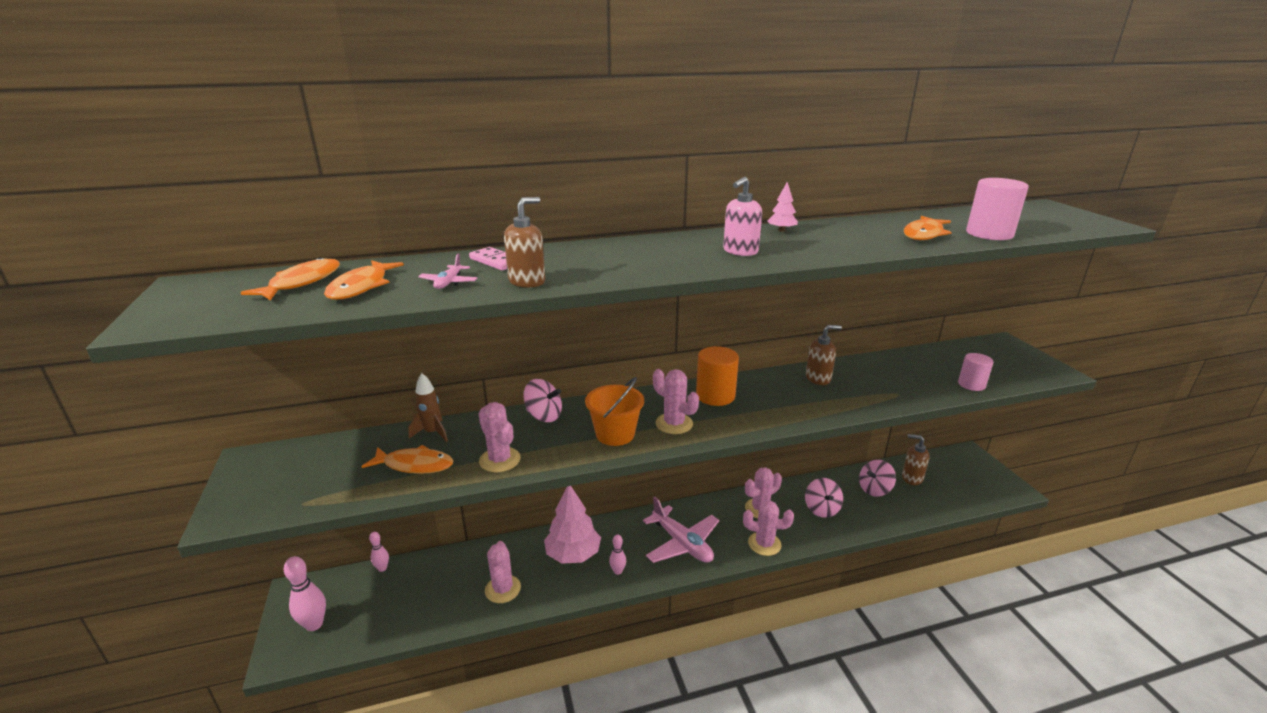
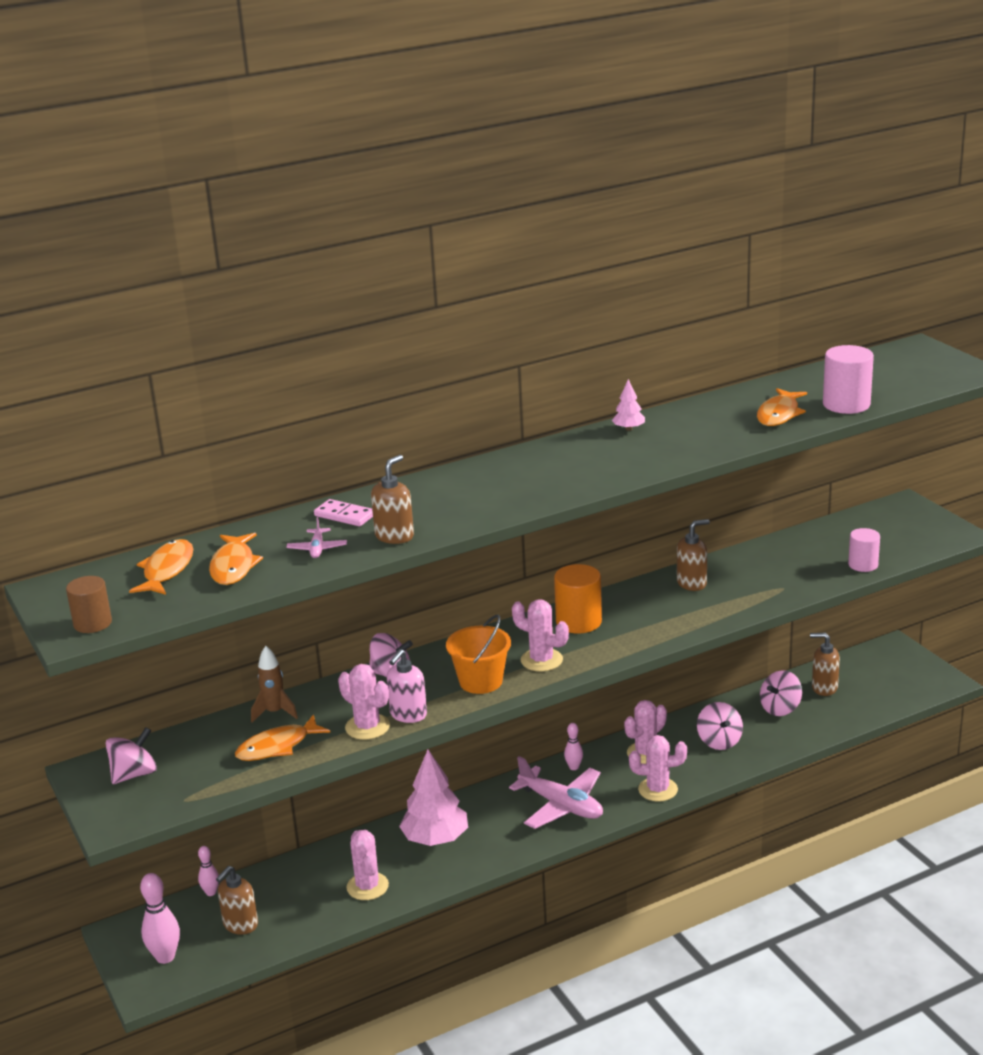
camera: 10 degrees left, 0 degrees up
(180, 316) = (92, 623): none -> brown cylinder
(282, 469) = (134, 774): none -> pink spinning top
(388, 605) = (240, 925): none -> brown soap dispenser
(414, 465) = (277, 747): orange fish -> orange fish turned 150 degrees clockwise
(618, 571) = (495, 846): pink bowling pin -> pink bowling pin (574, 767)
(740, 251) = (592, 466): pink soap dispenser -> pink soap dispenser (408, 715)

